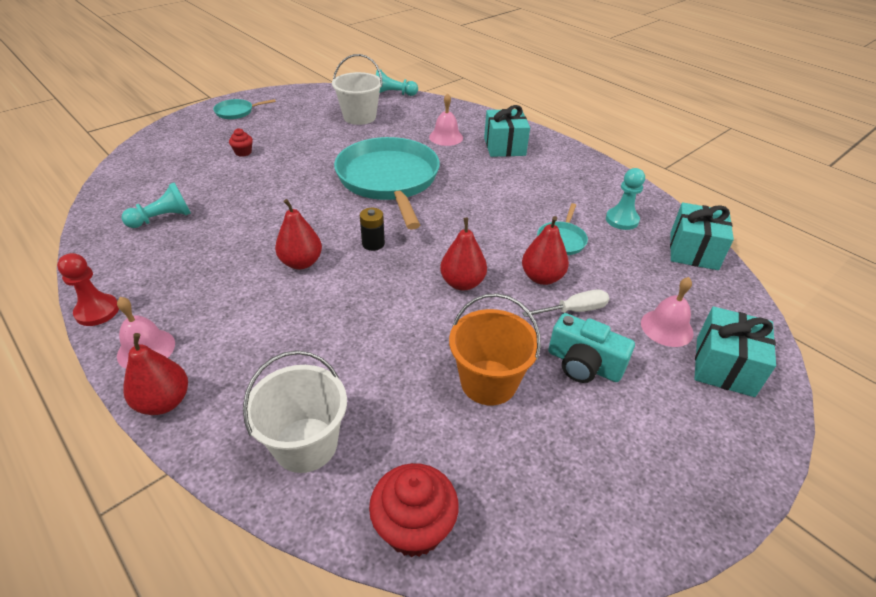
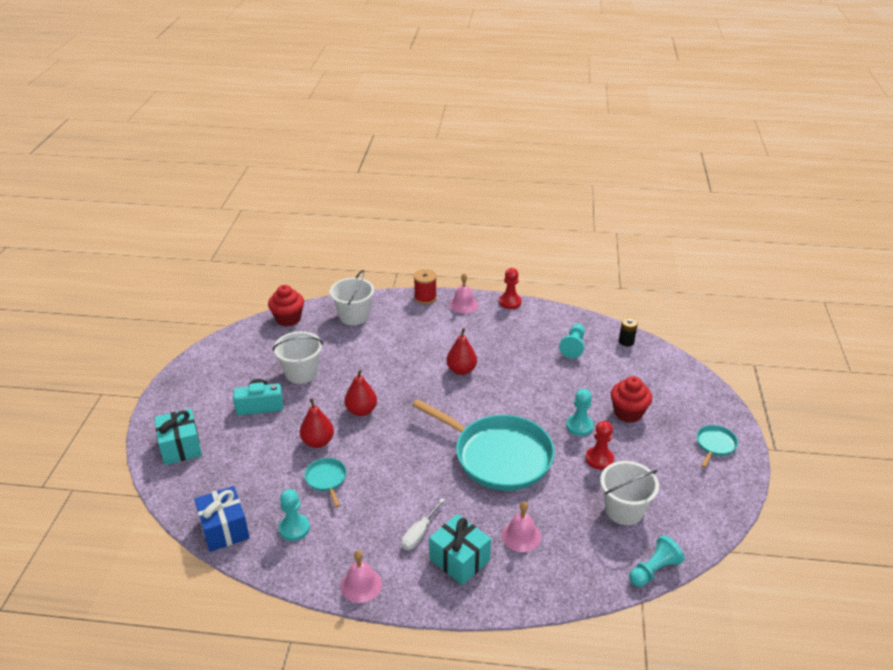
camera: 140 degrees right, 5 degrees down
(164, 402) = (425, 298): red pear -> red spool
(243, 152) = (628, 413): red cupcake -> red cupcake, size x1.92
(294, 164) = (579, 426): none -> turquoise pawn
(322, 142) = (599, 459): none -> red pawn
(373, 244) = (440, 403): black battery -> black battery (626, 341)
(488, 382) = (301, 373): orange bucket -> white bucket
(574, 310) = (283, 432): white screwdriver -> white screwdriver (419, 533)
(666, 327) = (222, 452): pink bell -> pink bell (361, 585)
(693, 251) = (224, 529): turquoise gift -> blue gift

